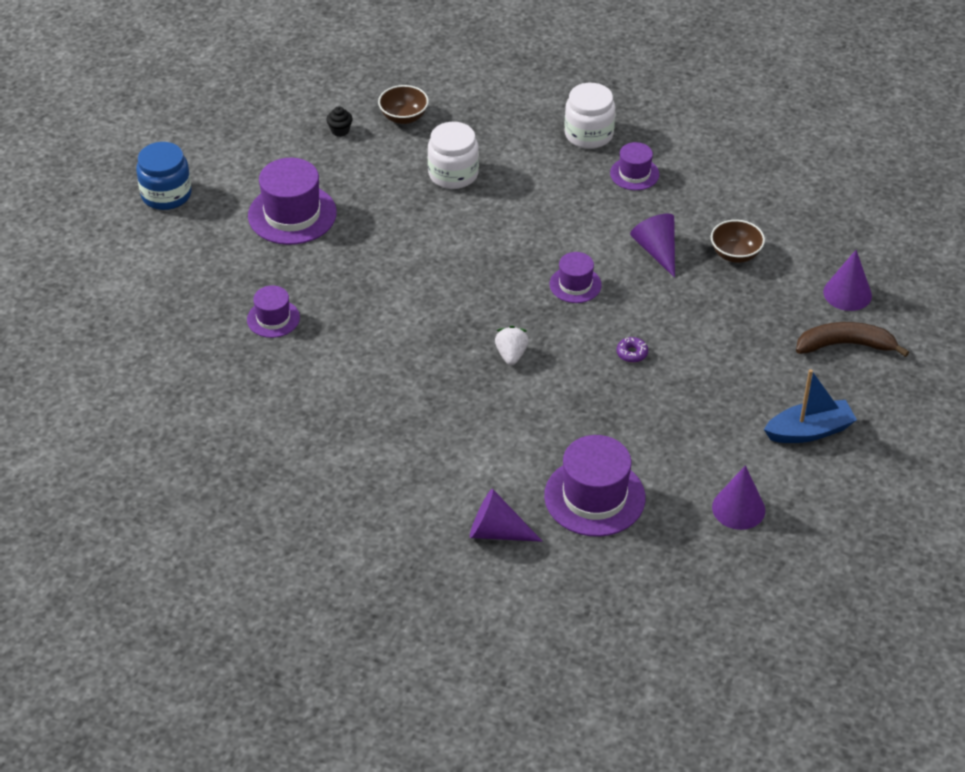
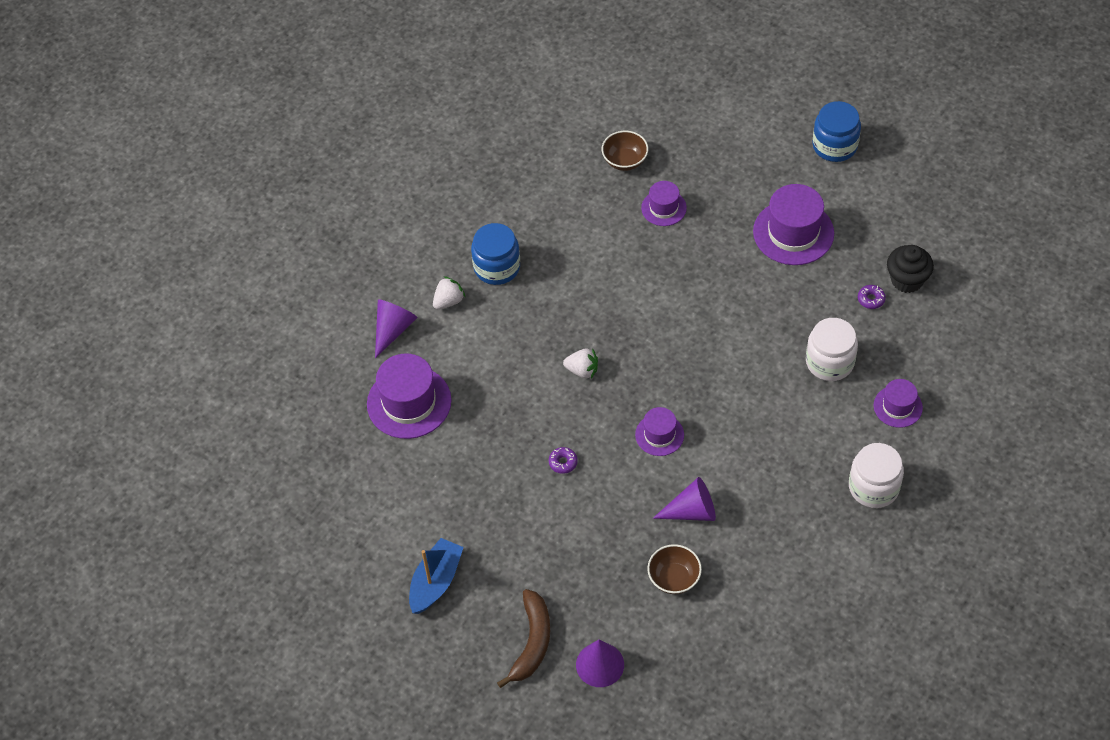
camera: 105 degrees right, 10 degrees up
(340, 131) = (907, 280): black cupcake -> black cupcake, size x1.82
(369, 153) = (871, 299): none -> purple donut
(385, 451) = (497, 267): none -> blue jar
(404, 117) = (920, 333): brown bowl -> brown bowl (625, 161)
(444, 487) = (448, 301): none -> white strawberry
(634, 174) = (807, 515): purple hat -> purple hat (898, 406)
(738, 508) = (367, 504): purple cone -> none
(809, 431) = (436, 582): blue boat -> blue boat turned 150 degrees counterclockwise

